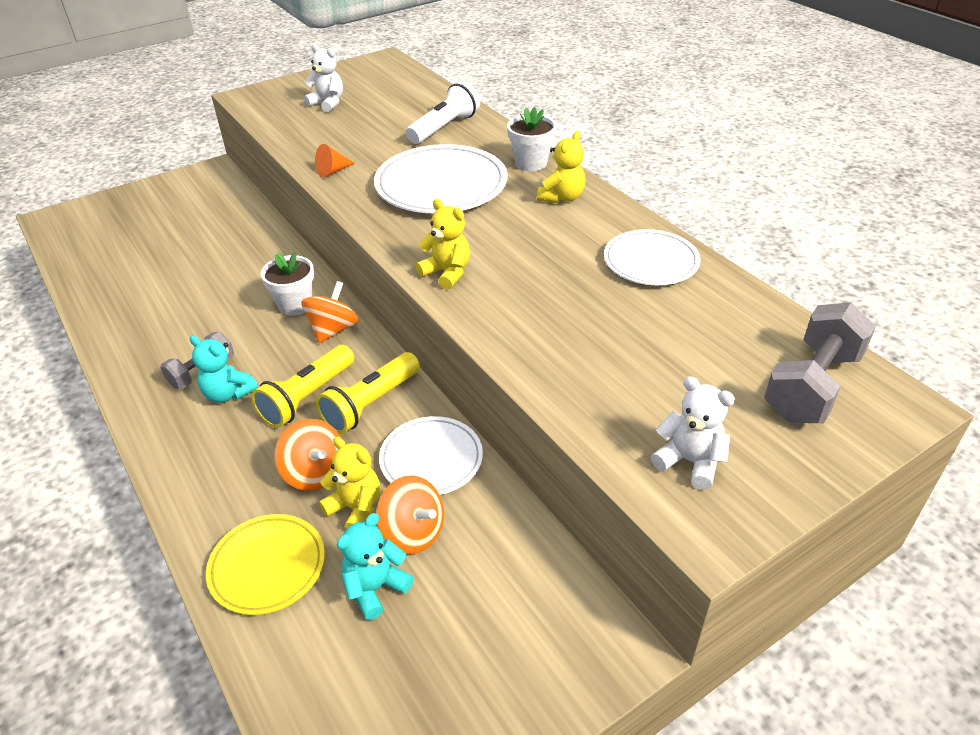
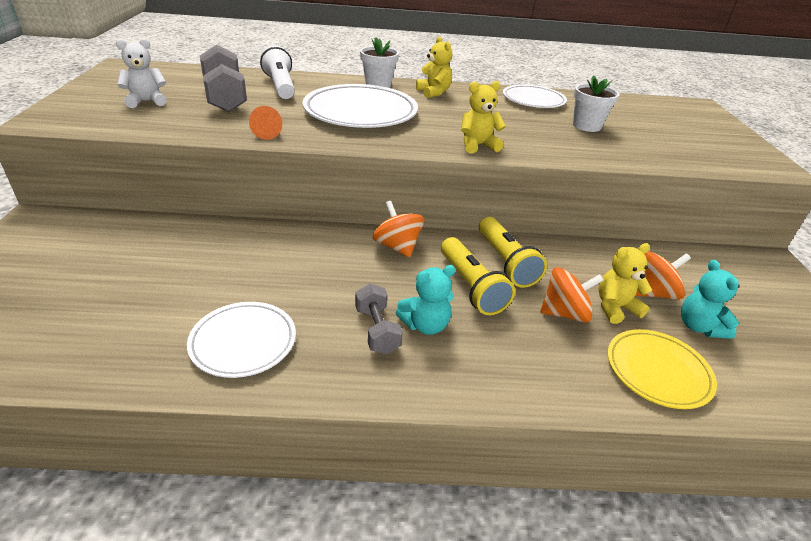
camera: 60 degrees left, 5 degrees down
(295, 305) = (340, 251): white flower pot -> white flower pot (586, 126)
(431, 459) = (584, 260): white plate -> white plate (243, 342)
(690, 462) = (720, 153): white teddy bear -> none
(812, 386) = (674, 112): grey dumbbell -> grey dumbbell (225, 98)

